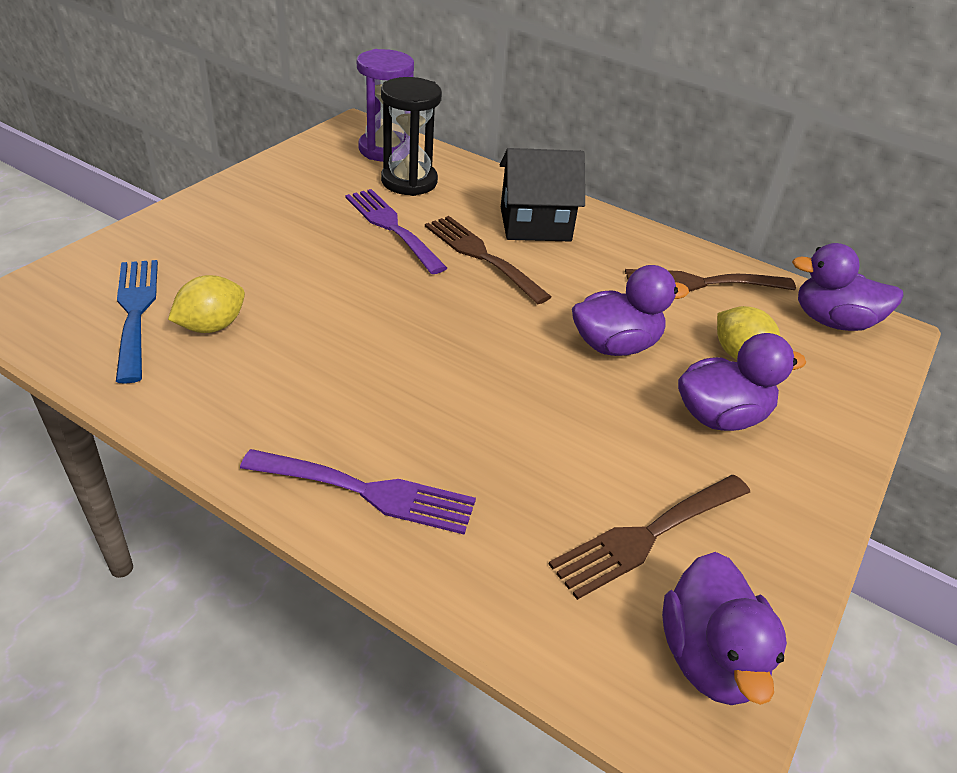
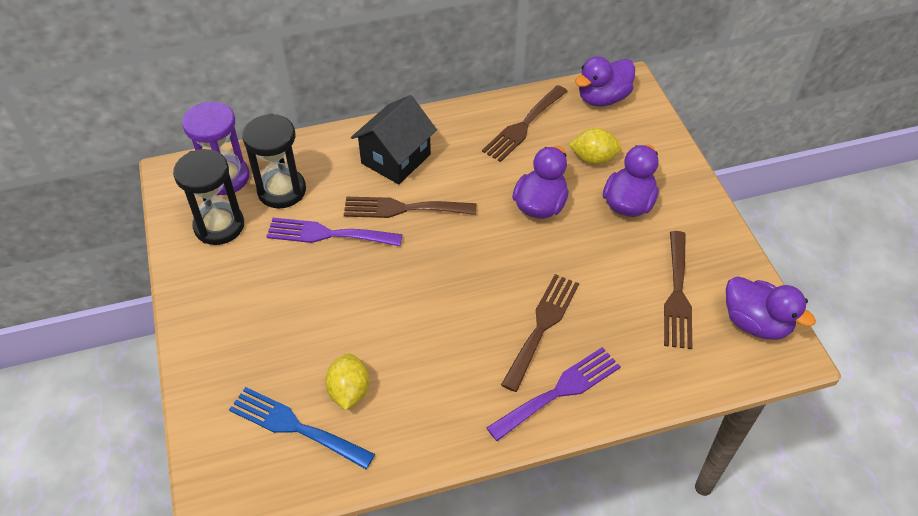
camera: 45 degrees left, 10 degrees up
(328, 169) = (219, 226): none -> black hourglass
(449, 429) = (542, 326): none -> brown fork

